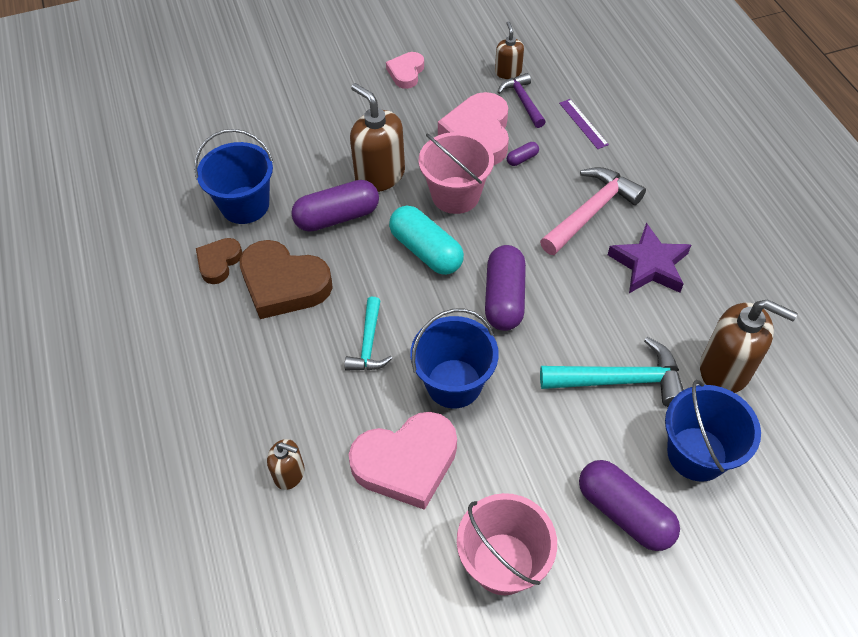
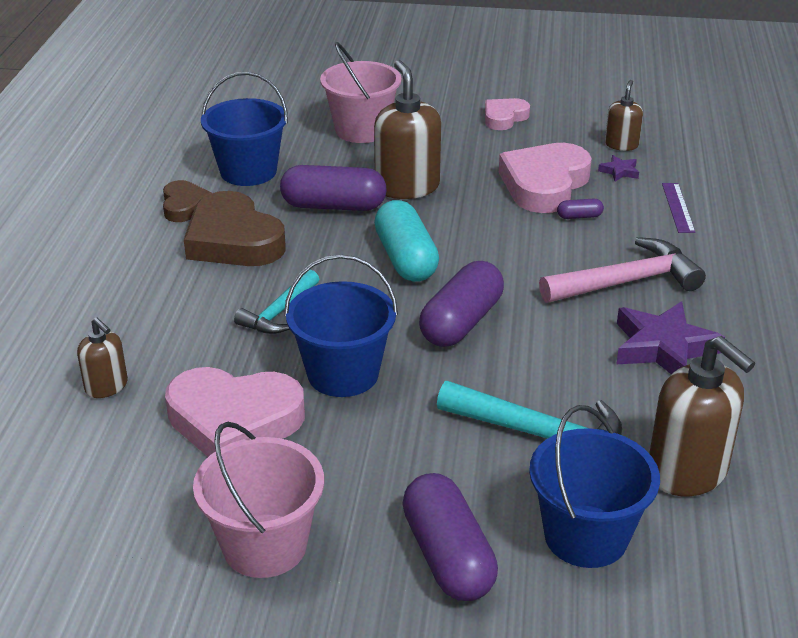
camera: 25 degrees right, 20 degrees down
(219, 262) = (184, 206): brown heart -> brown heart turned 120 degrees clockwise
(455, 195) = (477, 224): pink bucket -> pink bucket (361, 130)
(523, 101) = (619, 171): purple hammer -> purple star

